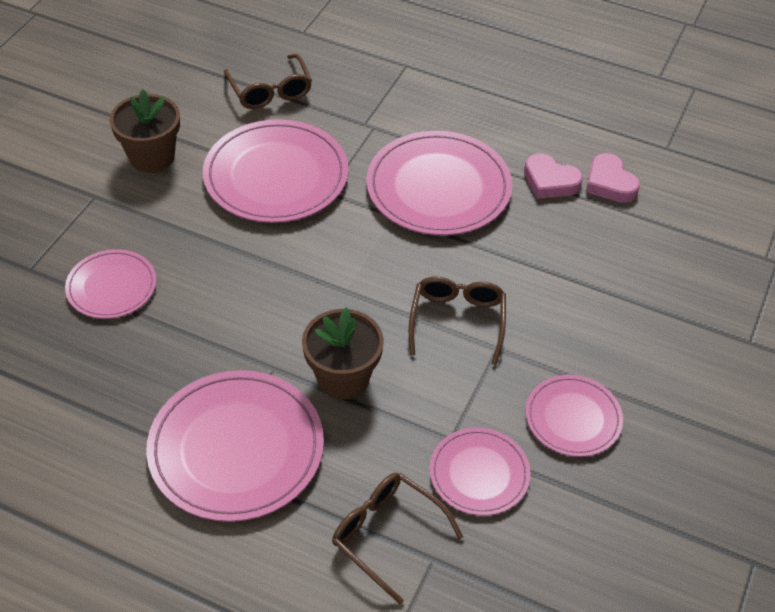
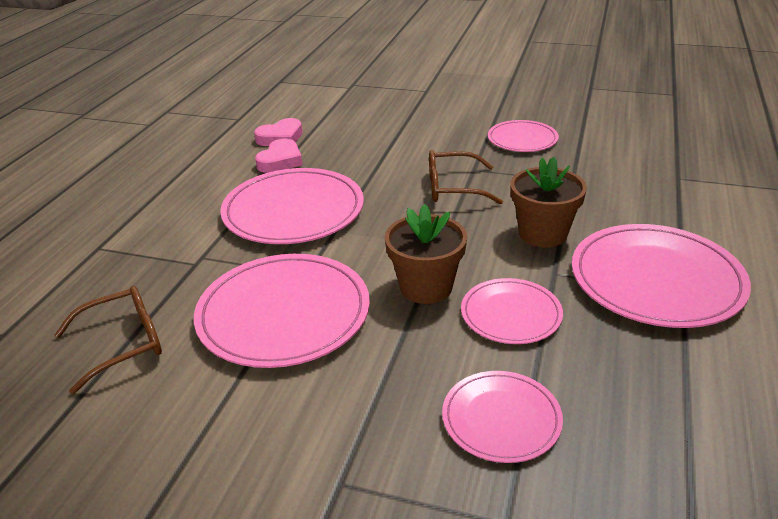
camera: 95 degrees left, 15 degrees down
(152, 157) = (252, 435): brown flower pot -> brown flower pot (426, 287)
(387, 535) = (675, 197): brown glasses -> none
(479, 473) = (593, 167): pink plate -> pink plate (511, 314)

